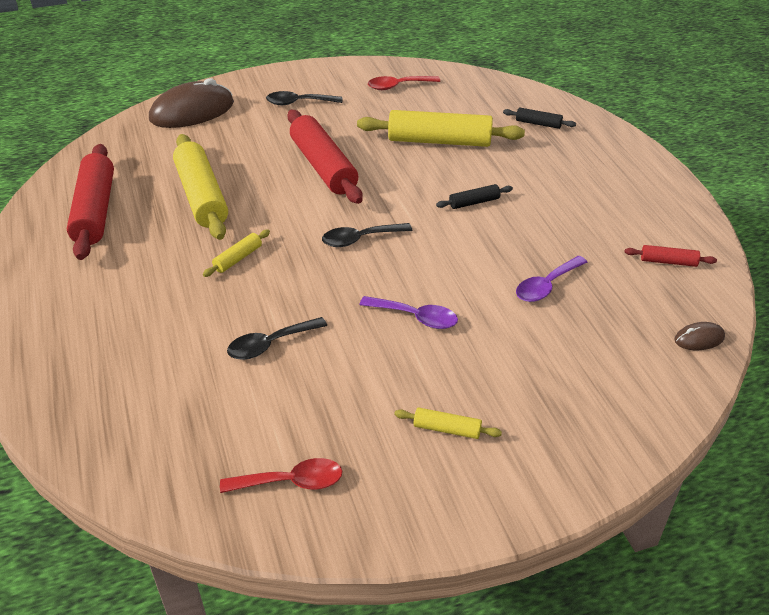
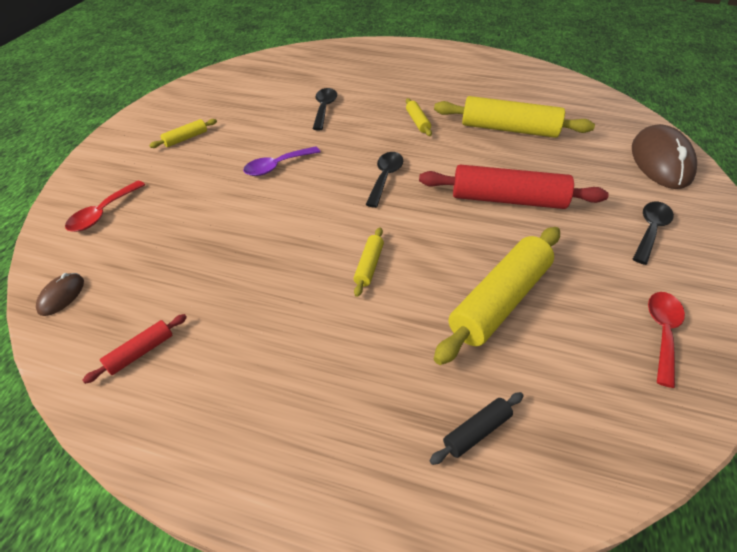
camera: 125 degrees right, 5 degrees up
(94, 211) = (524, 88): red rolling pin -> none
(291, 482) = (228, 86): red spoon -> red spoon (103, 213)
(474, 202) = (369, 265): black rolling pin -> yellow rolling pin
(546, 286) = (223, 245): purple spoon -> none

